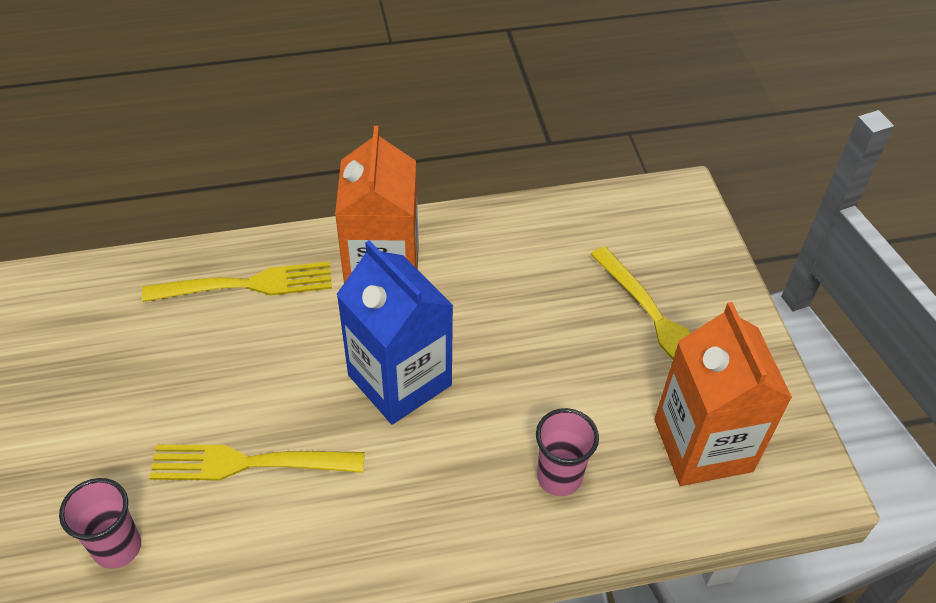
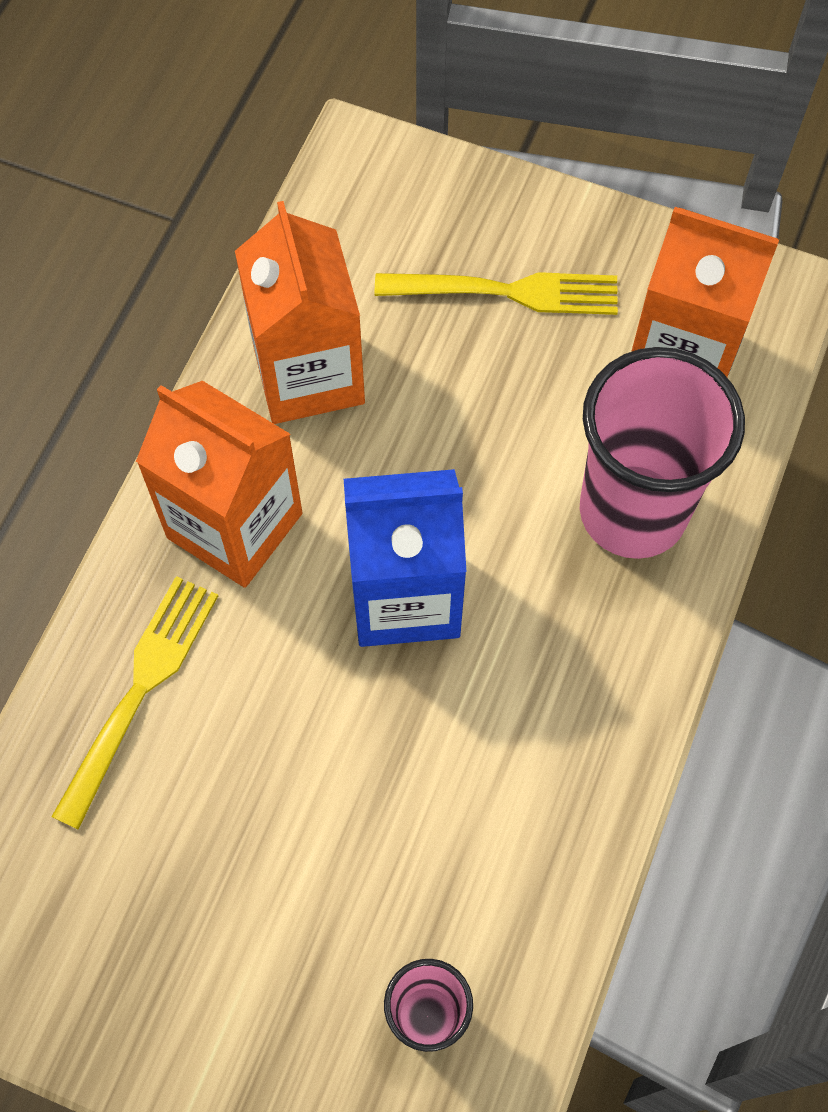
camera: 55 degrees left, 15 degrees up
(248, 463) = (408, 817): yellow fork -> none
(510, 253) = (308, 374): none -> orange carton
(559, 477) = (632, 512): pink cup -> pink cup, size x1.96

